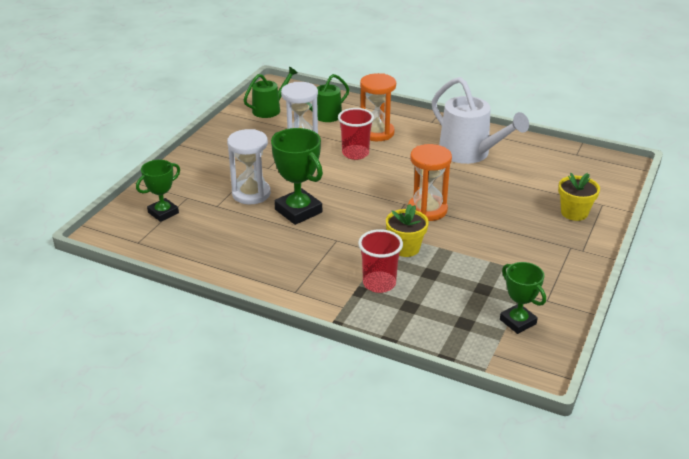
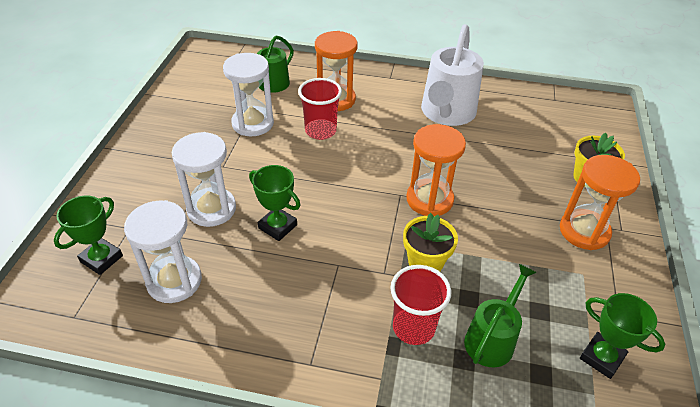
camera: 15 degrees left, 10 degrees up
(212, 232) = (174, 281): none -> white hourglass
(270, 109) = (204, 83): green watering can -> green watering can (492, 338)
(298, 211) = (277, 226): green trophy -> green trophy, size x0.65
(470, 153) = (446, 114): white watering can -> white watering can turned 75 degrees clockwise
(549, 247) = (584, 231): none -> orange hourglass

